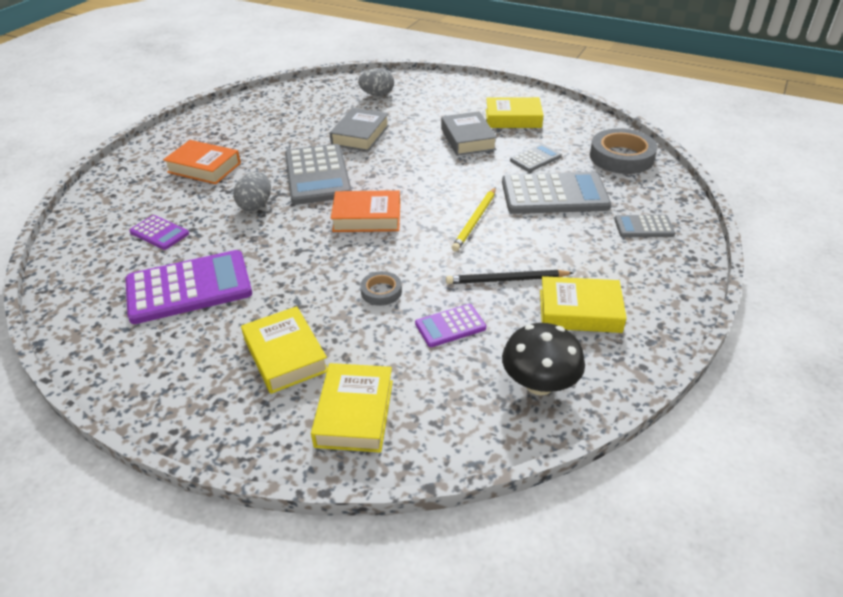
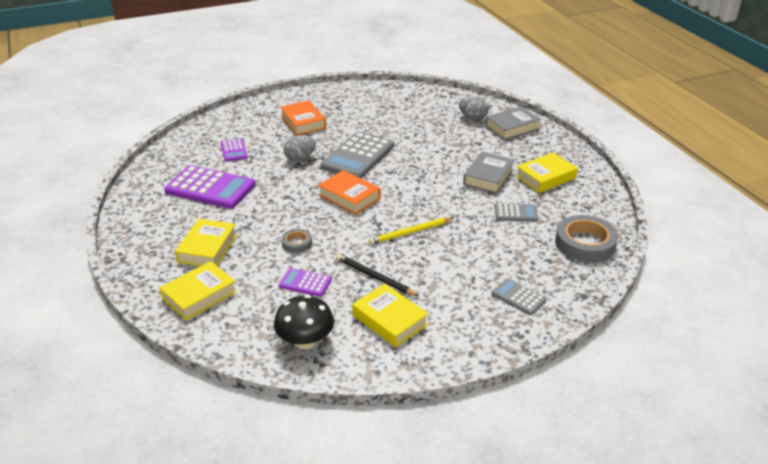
camera: 40 degrees right, 5 degrees down
(360, 135) = (420, 142): grey book -> grey book (512, 127)
(513, 118) = (545, 177): yellow book -> yellow book turned 75 degrees counterclockwise
(554, 194) = (489, 243): grey calculator -> none

